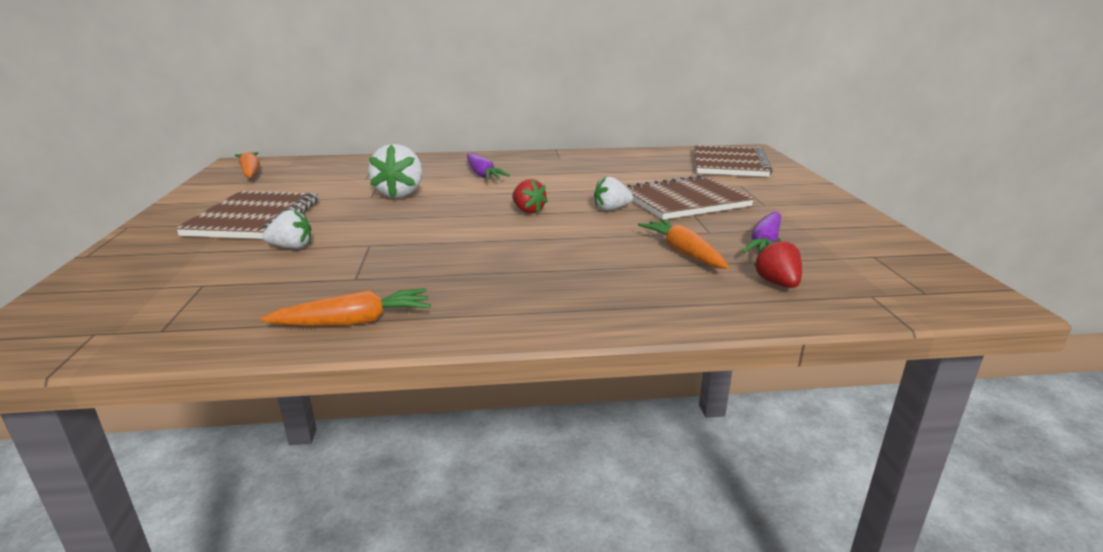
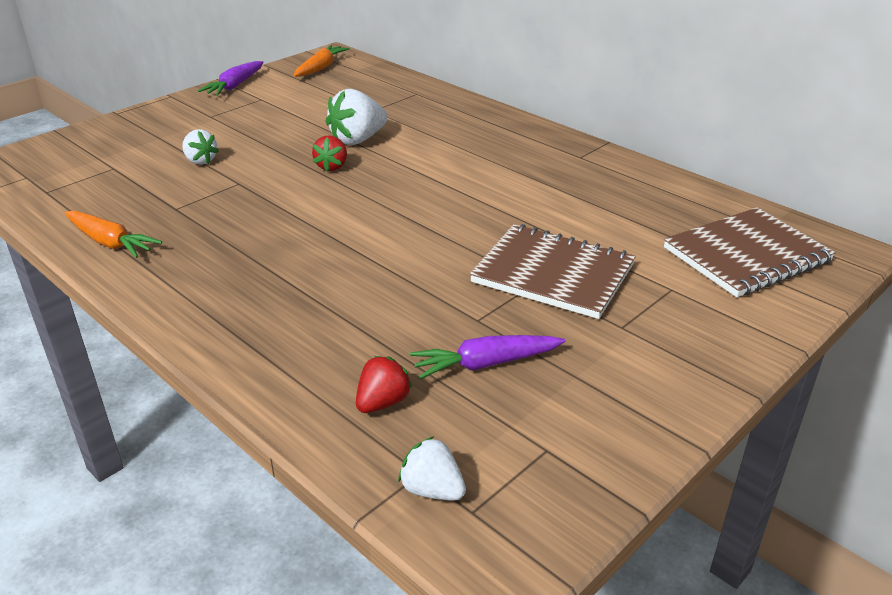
camera: 50 degrees right, 10 degrees up
(254, 218) = (234, 121): brown notebook -> none
(482, 174) = (463, 147): purple carrot -> purple carrot (235, 86)
(528, 211) = (398, 208): red strawberry -> red strawberry (332, 166)
(611, 209) = (464, 244): white strawberry -> white strawberry (432, 489)
(683, 252) = (398, 324): orange carrot -> none

